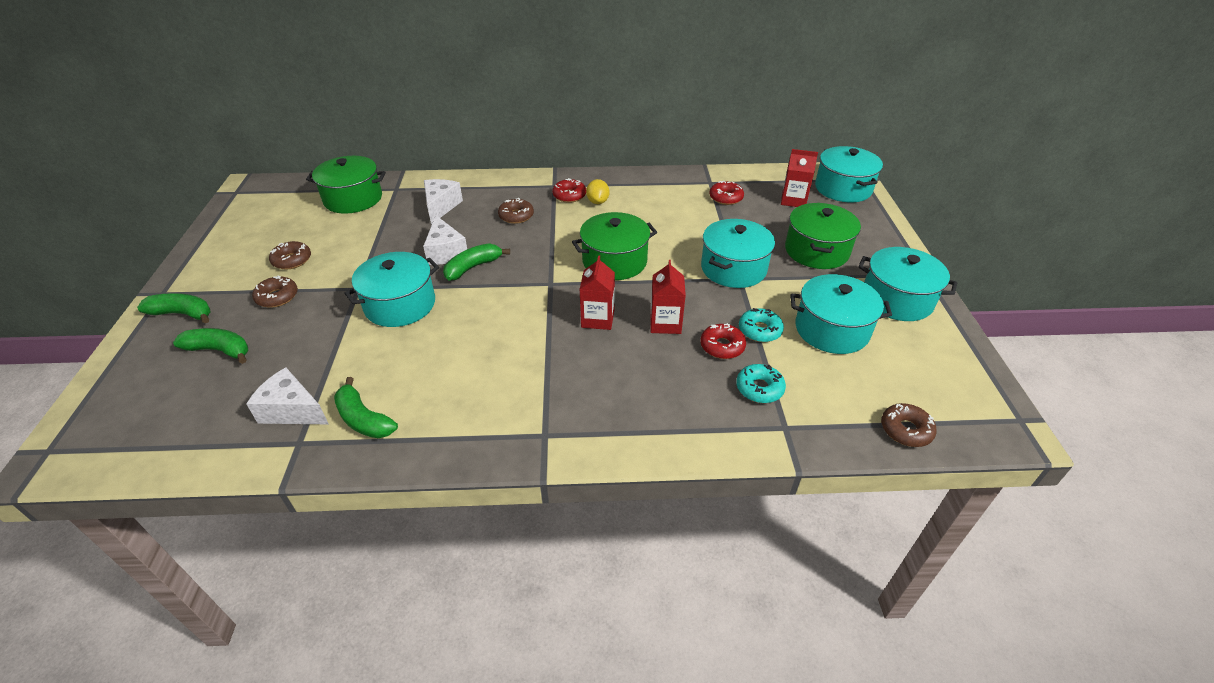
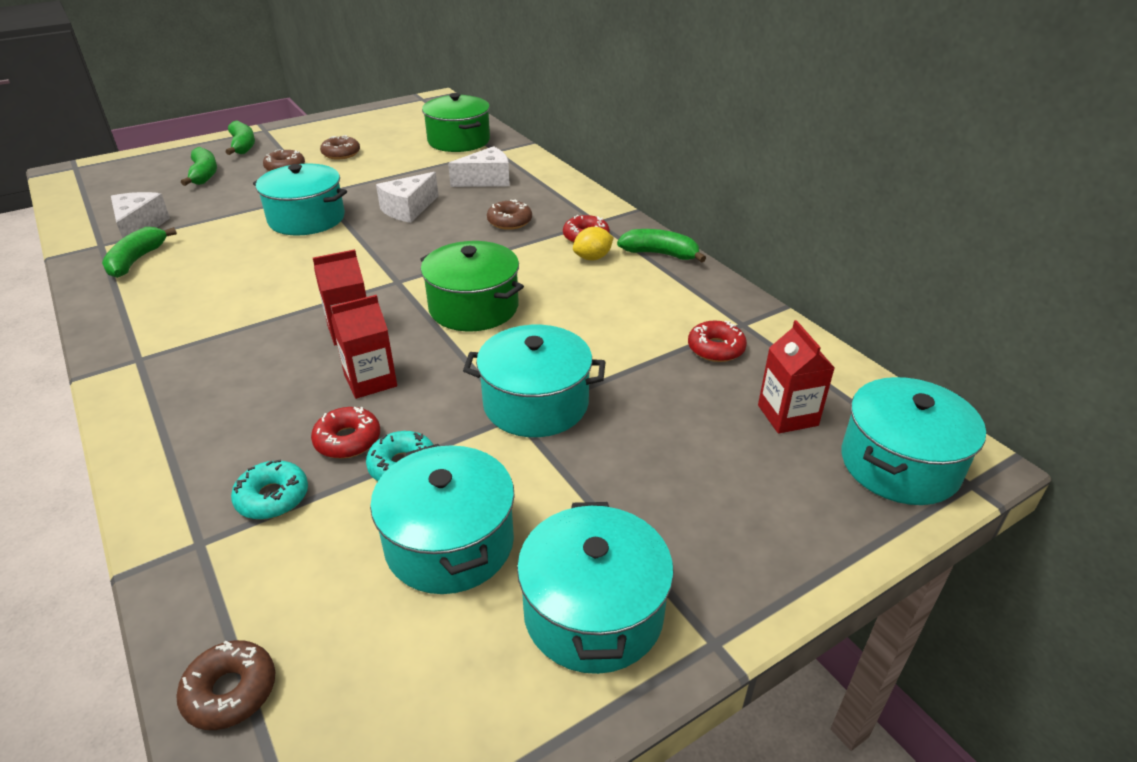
camera: 60 degrees right, 5 degrees down
(473, 267) = (393, 231): green banana -> green banana (660, 254)
(816, 251) = (658, 476): green pot -> none

